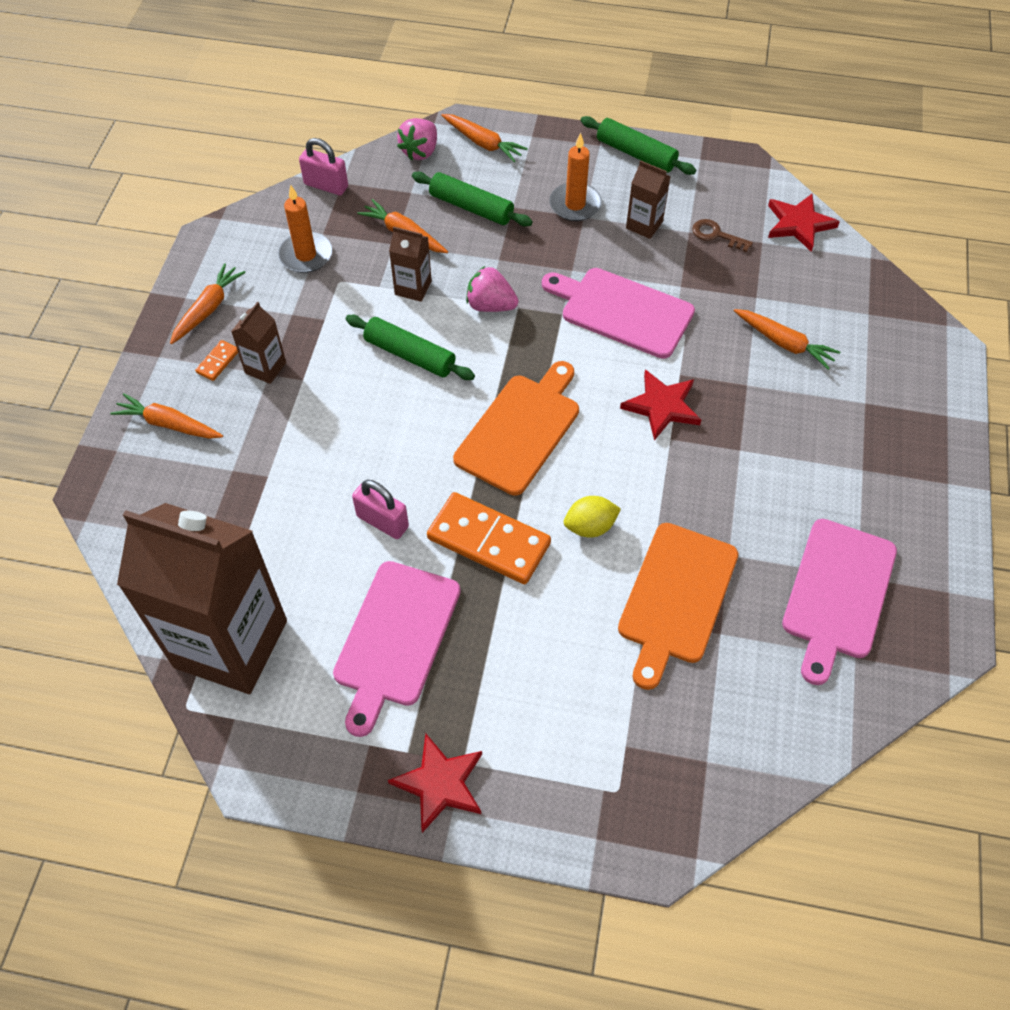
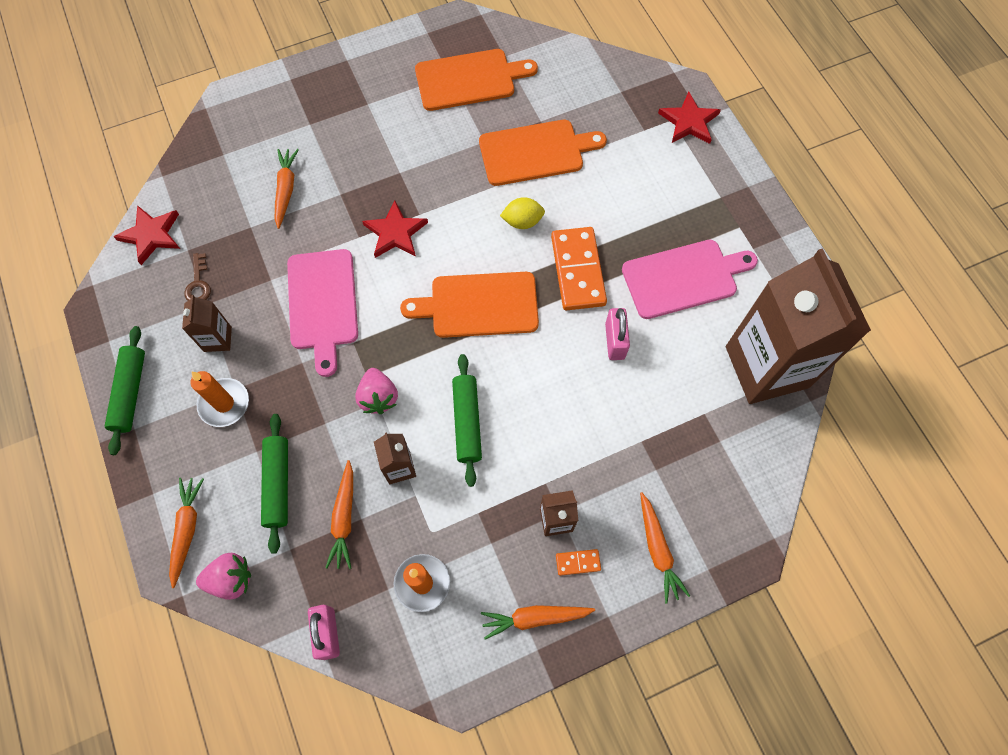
camera: 125 degrees left, 10 degrees up
(440, 784) = (741, 200): red star -> red star (689, 121)
(590, 526) = (522, 221): yellow lemon -> yellow lemon turned 45 degrees counterclockwise
(837, 593) = (469, 79): pink cutting board -> orange cutting board

